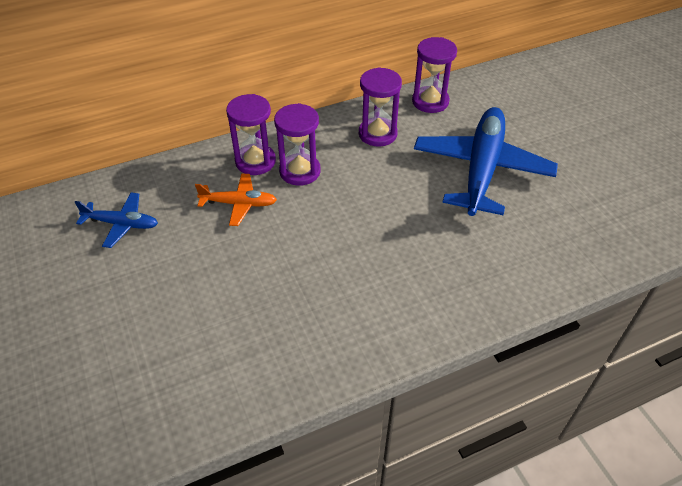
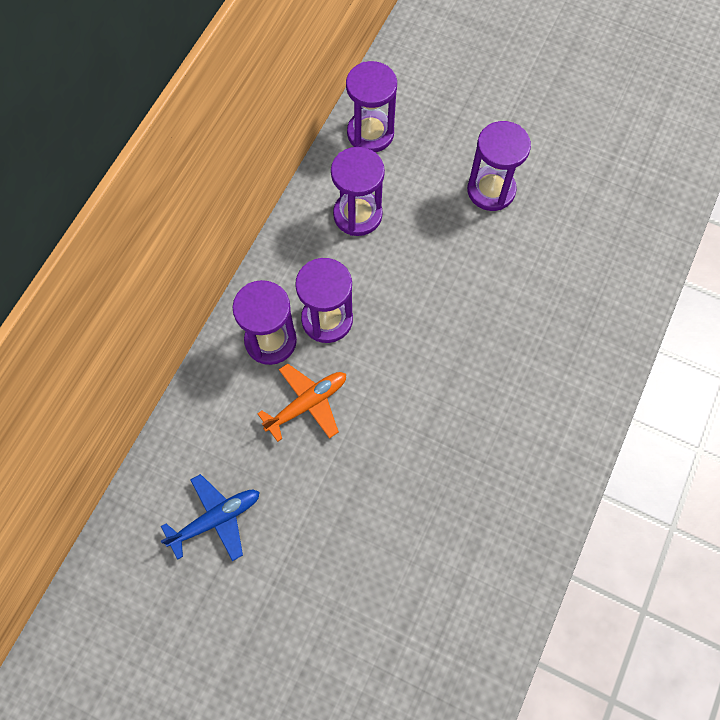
camera: 40 degrees left, 20 degrees up
(481, 169) = (491, 190): blue plane -> purple hourglass

